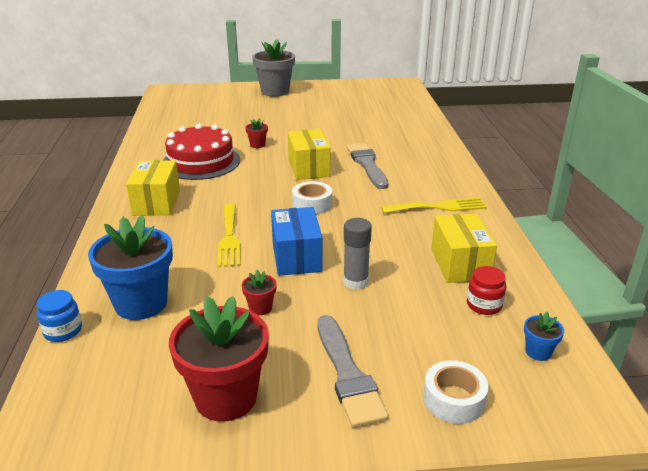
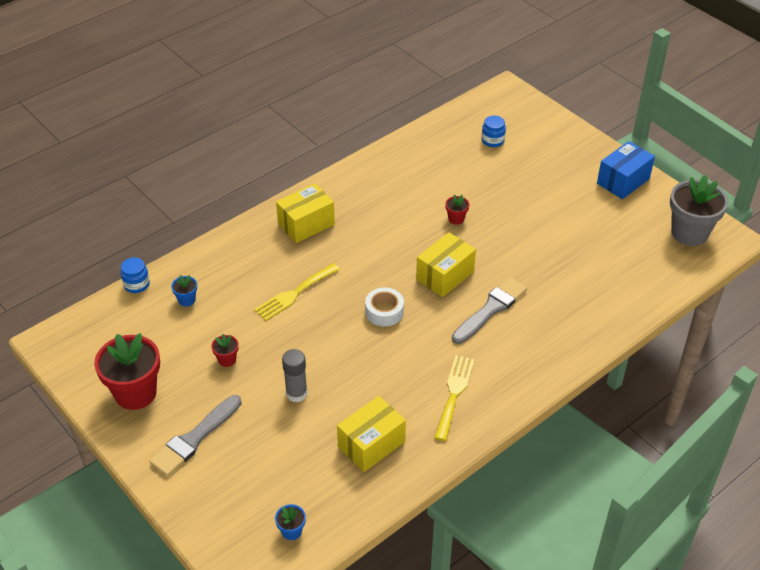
camera: 55 degrees right, 15 degrees up
(141, 303) = (187, 300): blue flower pot -> blue flower pot, size x0.44
(201, 162) = (390, 205): red cake -> none
(204, 109) = (492, 141): none -> blue jar
(275, 91) = (587, 159): grey flower pot -> grey flower pot (689, 233)
(296, 257) = (301, 344): blue box -> blue box (623, 181)
(438, 207) = (454, 393): yellow fork -> yellow fork turned 120 degrees counterclockwise
(453, 399) = (208, 502): white tape -> none
(484, 305) = (326, 480): red jar -> none

